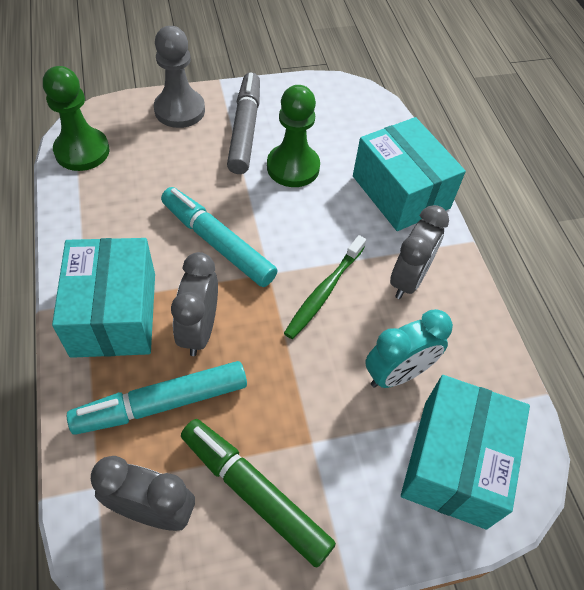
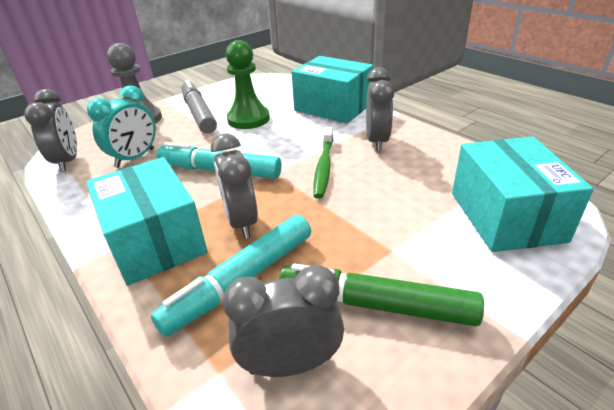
camera: 20 degrees left, 20 degrees down
(82, 151) = (68, 161): green pawn -> grey clock
(397, 374) = (417, 187): turquoise clock -> turquoise clock (135, 158)

